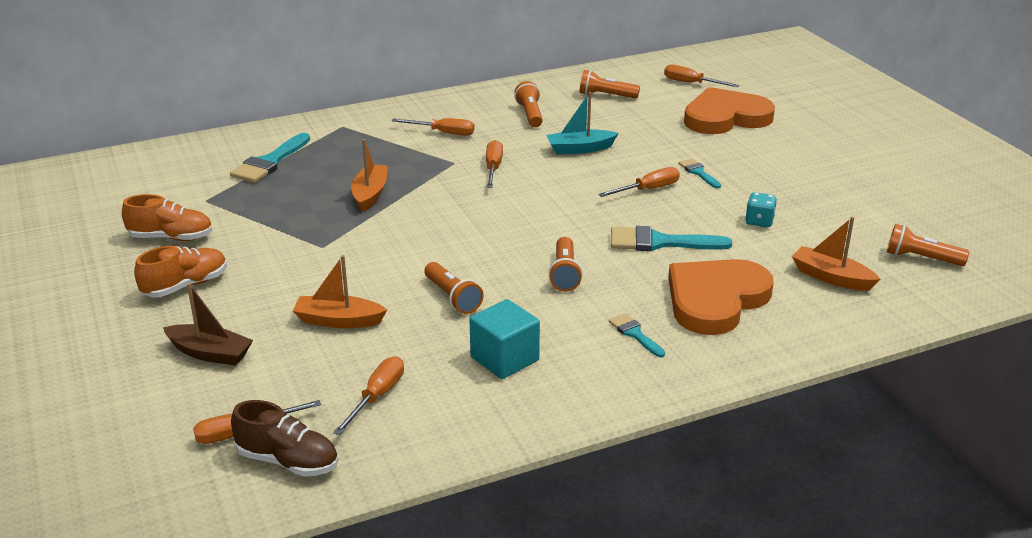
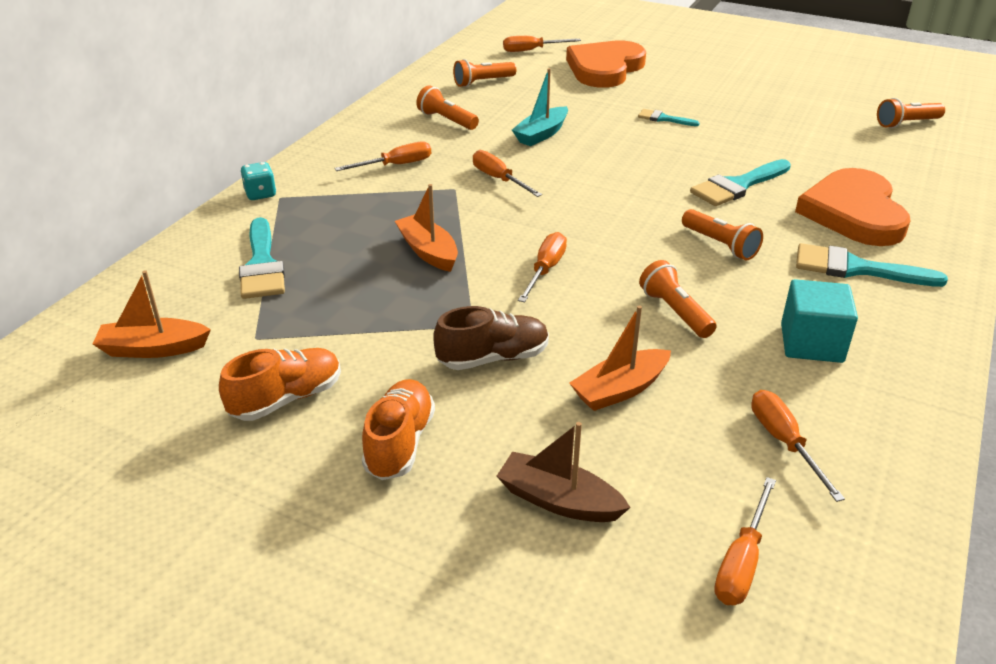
camera: 40 degrees left, 5 degrees up
(210, 353) = (559, 500): brown boat -> brown boat turned 135 degrees counterclockwise
(288, 461) = (832, 561): brown shoe -> brown shoe (493, 358)
(452, 297) = (675, 312): orange flashlight -> orange flashlight turned 135 degrees counterclockwise
(635, 334) = (856, 268): turquoise brush -> turquoise brush, size x1.81
(648, 189) = (653, 147): orange screwdriver -> orange screwdriver (545, 270)
(759, 221) = (770, 139): turquoise dice -> turquoise dice (260, 194)
(831, 277) = (886, 161): orange boat -> orange boat (153, 349)

